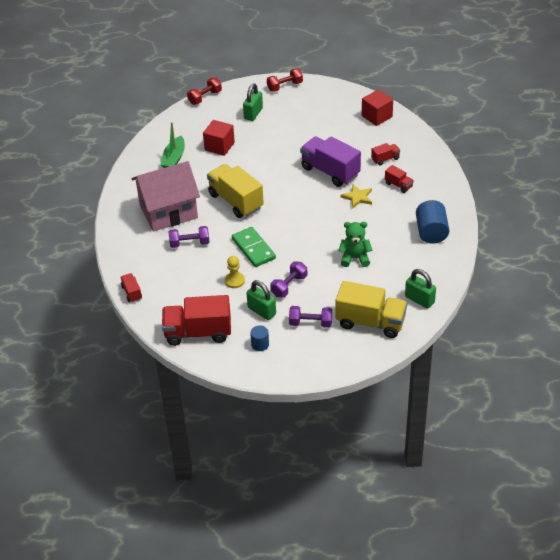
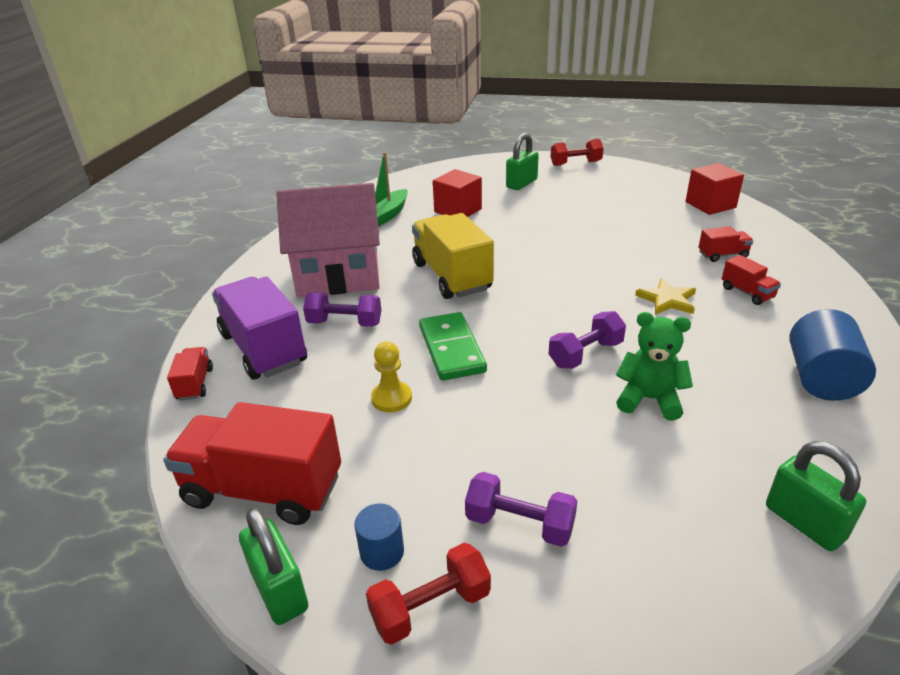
camera: 15 degrees right, 10 degrees down
(205, 97) = (462, 163): red dumbbell -> red dumbbell (430, 607)
(261, 311) = (419, 470): green padlock -> green padlock (279, 590)
(289, 286) = (496, 428): purple dumbbell -> purple dumbbell (585, 354)
(330, 171) = (623, 259): purple truck -> purple truck (263, 348)
(370, 322) = (671, 555): yellow truck -> none

